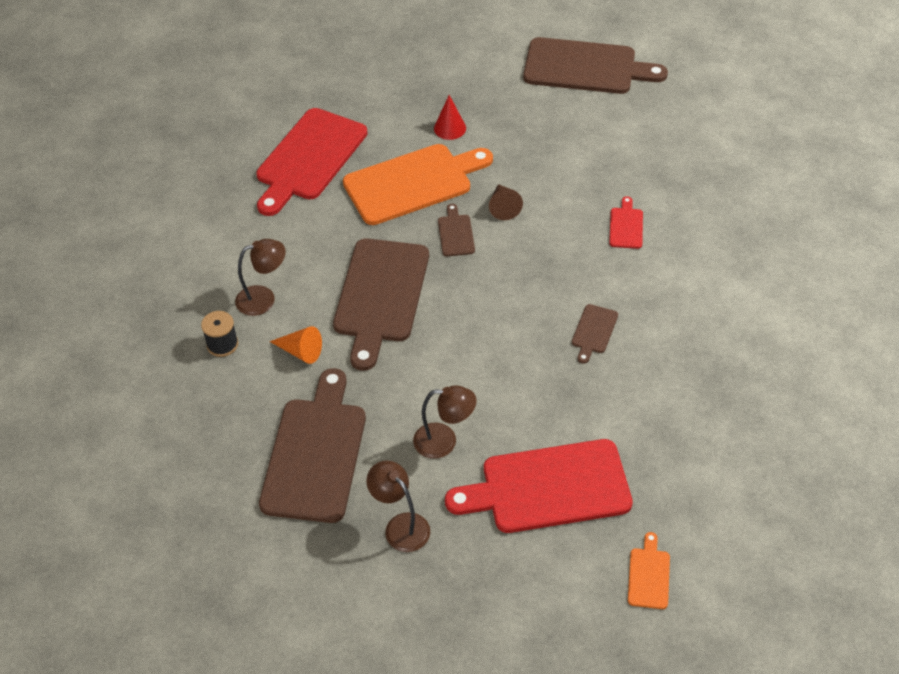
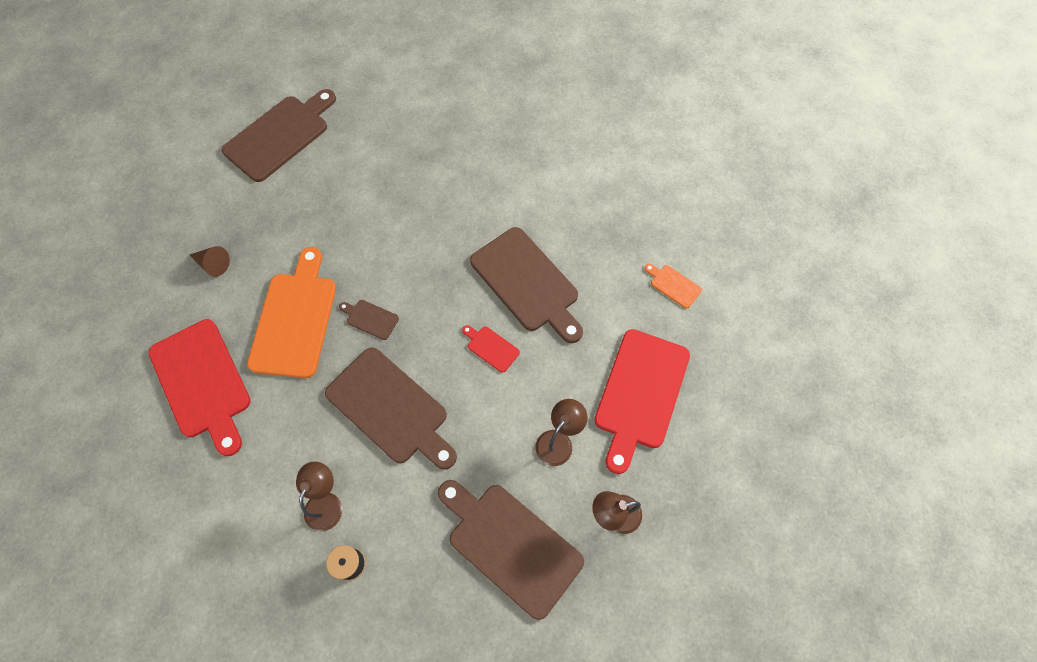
camera: 60 degrees left, 15 degrees up
(301, 351) = (403, 502): orange cone -> none
(450, 128) = (261, 260): red cone -> none
(503, 207) = (370, 271): brown cone -> brown cone (213, 264)
(594, 331) = (527, 283): brown cutting board -> brown cutting board, size x2.29
(626, 226) = (450, 205): red cutting board -> red cutting board (491, 347)
(649, 575) = (743, 373): orange cutting board -> orange cutting board (673, 285)

